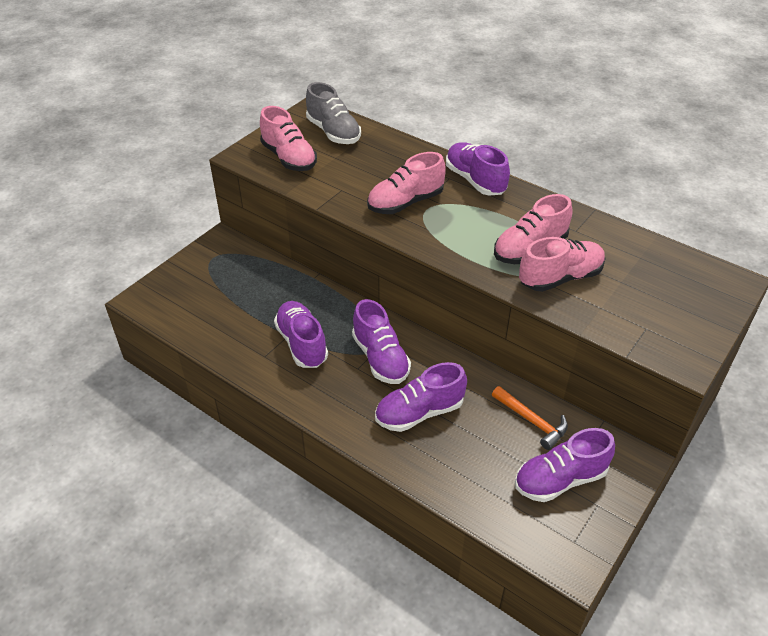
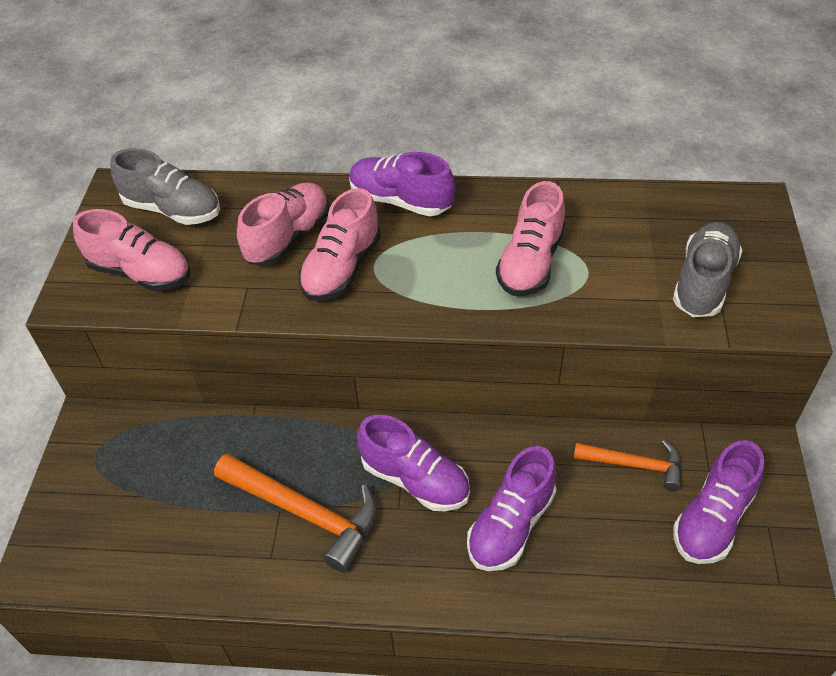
camera: 30 degrees left, 5 degrees up
(302, 343) = (306, 513): purple shoe -> orange hammer
(560, 278) = (590, 283): pink shoe -> pink shoe (288, 237)
(643, 311) = (703, 283): none -> grey shoe

